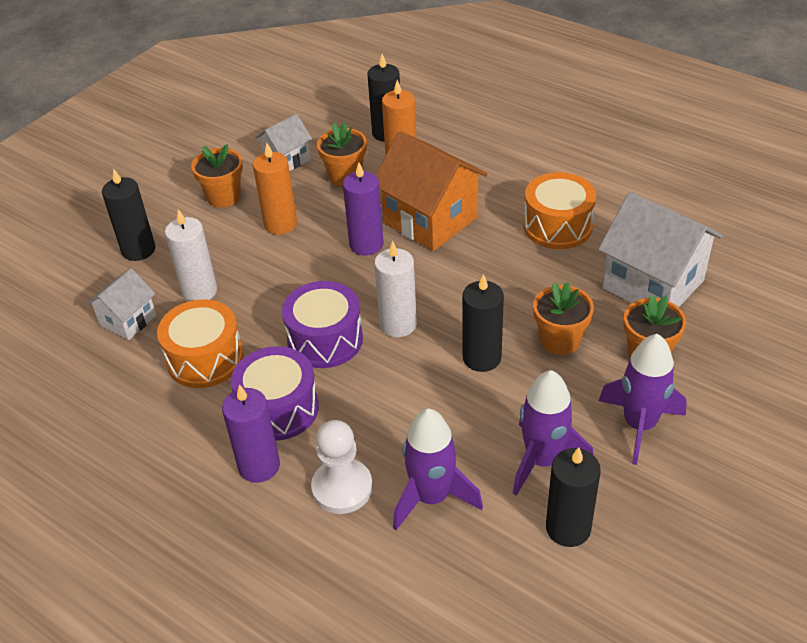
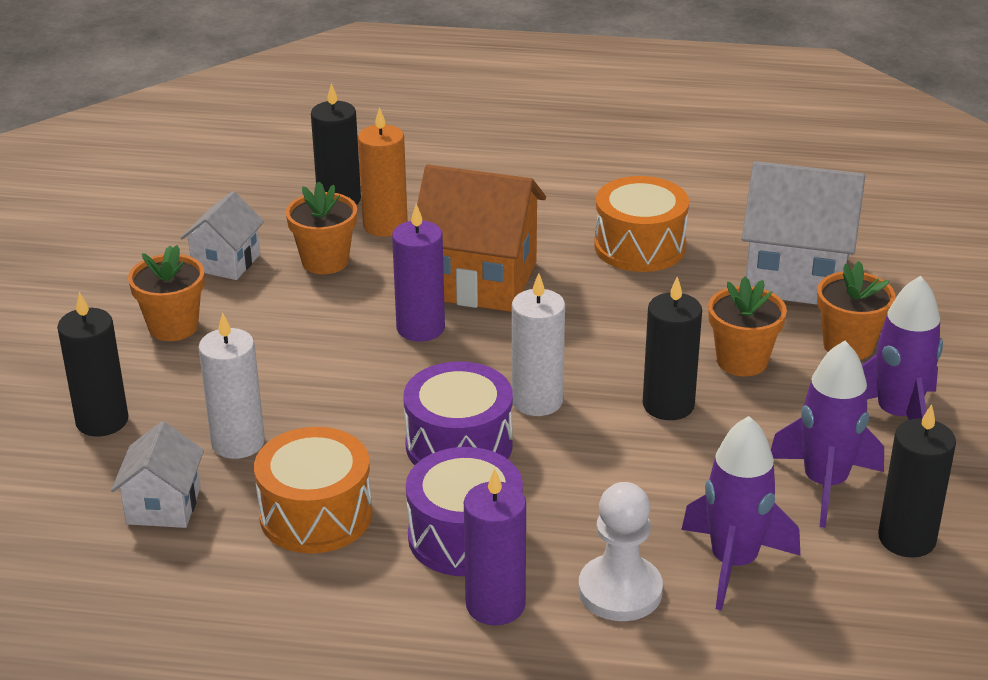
camera: 30 degrees left, 10 degrees down
(280, 224) = (284, 336): orange candle -> none

